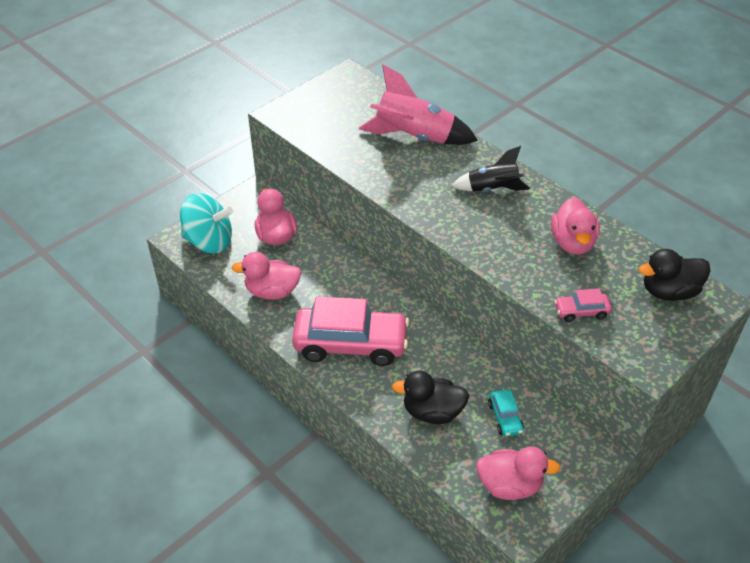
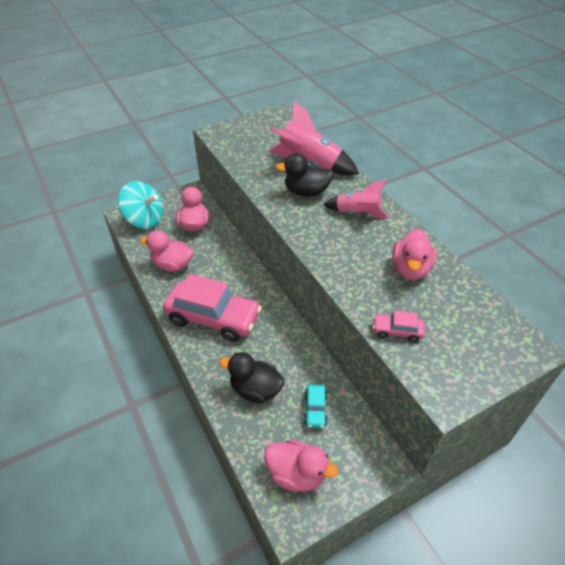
camera: 15 degrees right, 0 degrees up
(492, 189) = (357, 213): black rocket -> pink rocket
(669, 291) = (487, 330): black duck -> black duck (306, 192)

